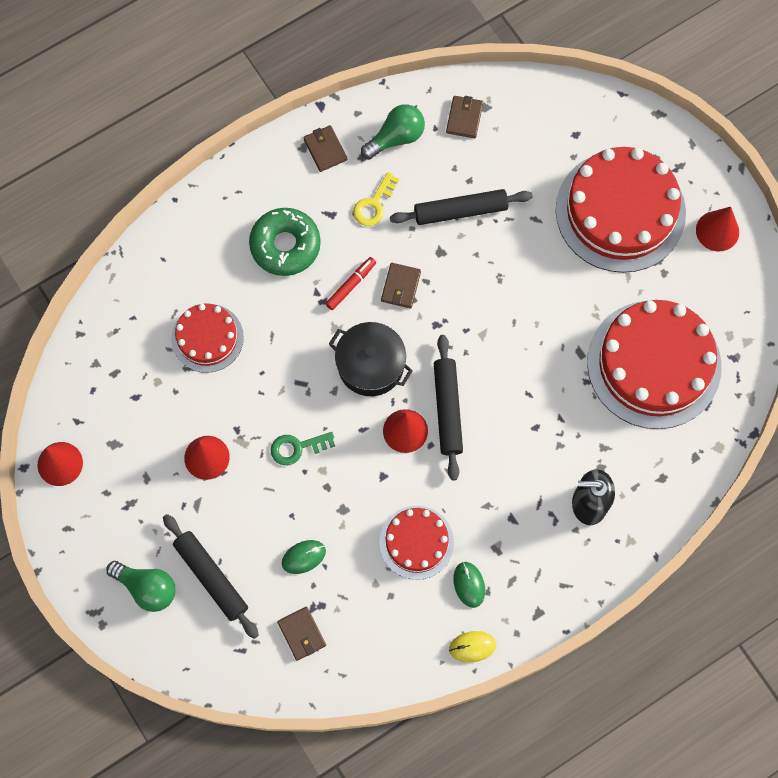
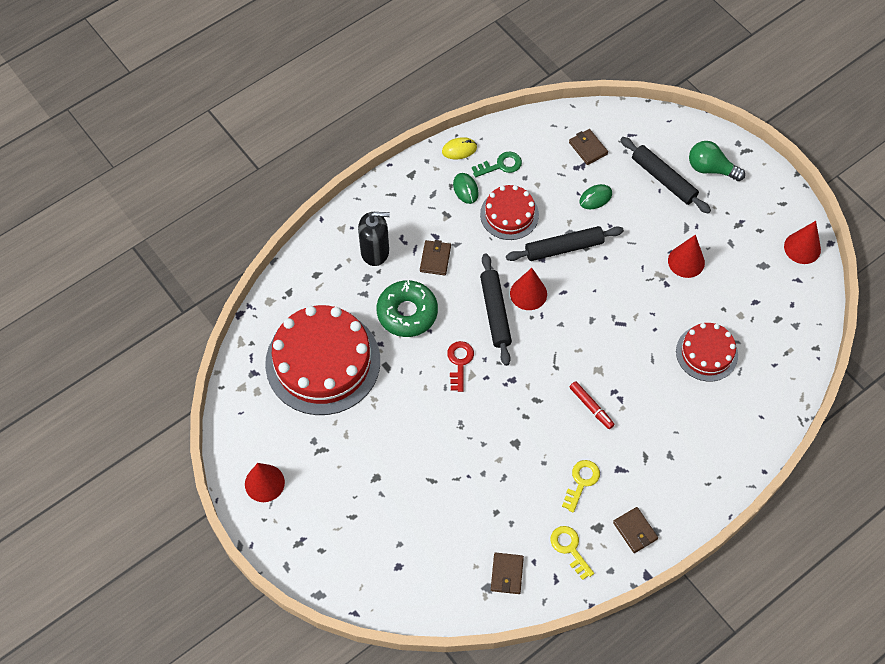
camera: 175 degrees right, 10 degrees down
(285, 245) = (655, 437): green donut -> green donut (407, 313)
(297, 448) = (614, 274): green key -> green key (501, 165)
(351, 285) = (591, 407): red marker -> red marker turned 75 degrees counterclockwise
(370, 365) = (564, 342): black pot -> none
(396, 138) = (569, 548): green light bulb -> yellow key
(401, 286) = (547, 409): brown wallet -> brown wallet (435, 259)
(460, 211) = (501, 482): black rolling pin -> black rolling pin (564, 248)
(495, 350) = (459, 362): none -> red key
(620, 211) = (354, 494): red cake -> none

